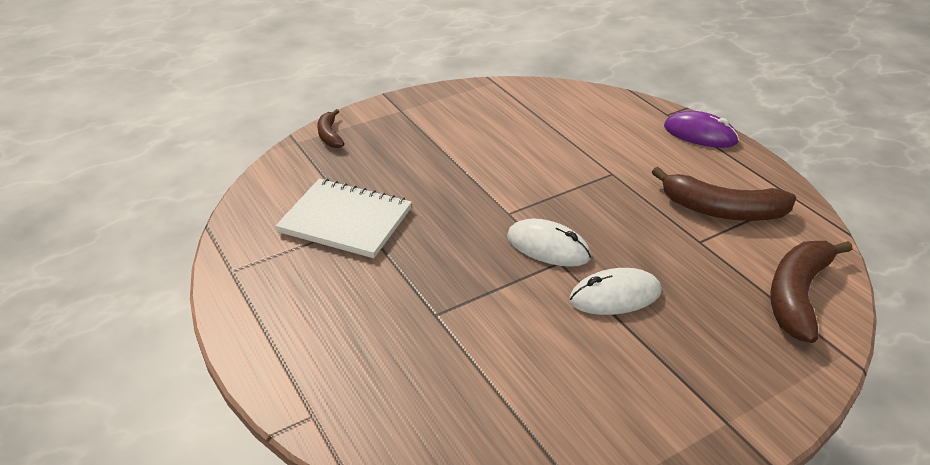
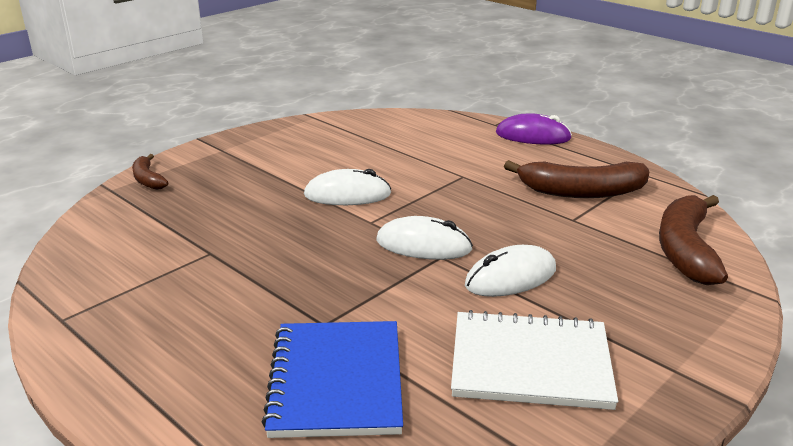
camera: 15 degrees left, 10 degrees down
(346, 220) = (190, 252): white notebook -> white notebook (530, 363)
(429, 372) = (336, 381): none -> blue notebook
(497, 179) = (347, 195): none -> white mouse

